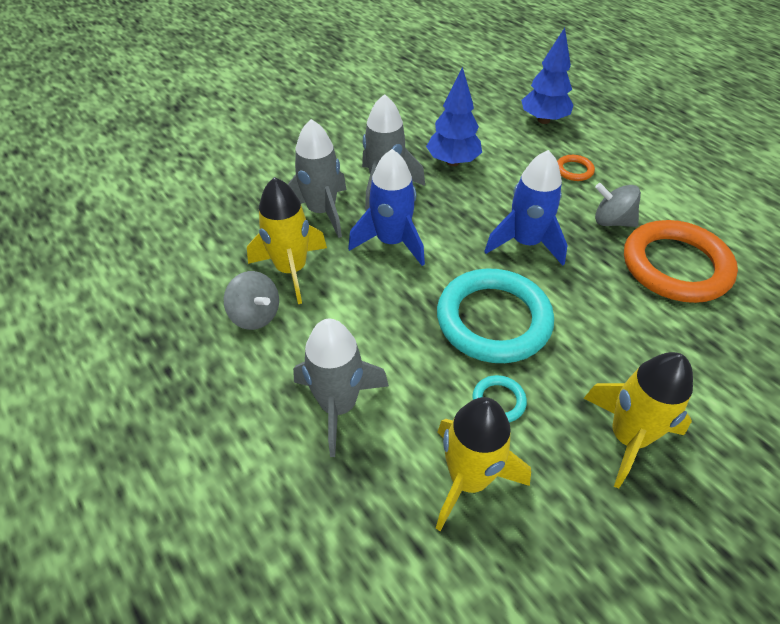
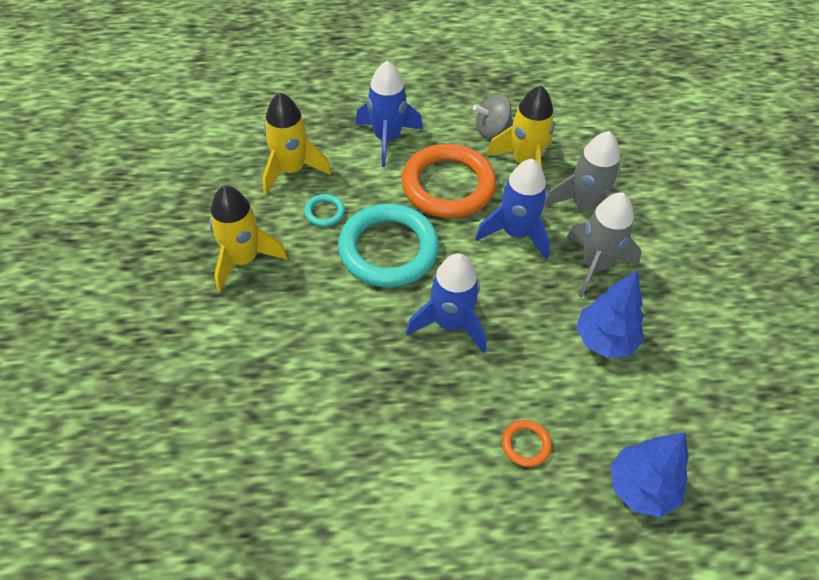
camera: 120 degrees right, 5 degrees up
(338, 405) = (387, 139): grey rocket -> blue rocket
(611, 221) = (428, 416): grey spinning top -> none
(675, 266) = (339, 420): orange ring -> orange ring (448, 185)

